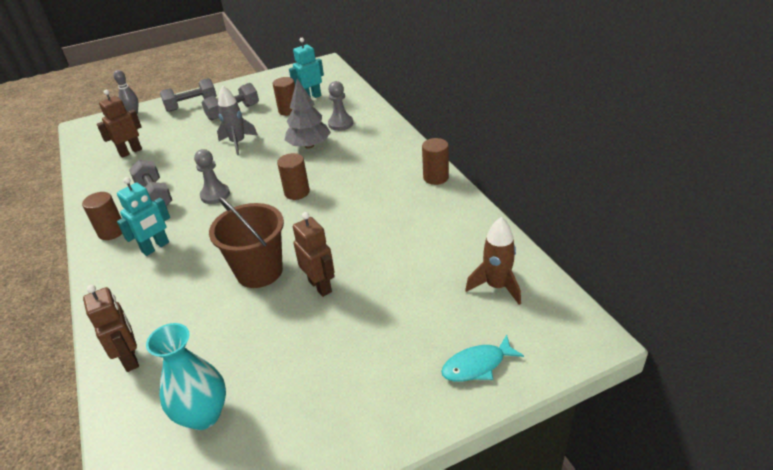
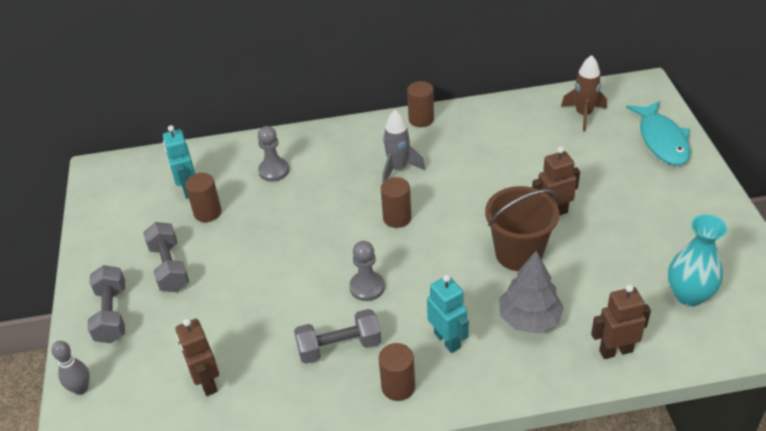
camera: 75 degrees left, 5 degrees up
(238, 143) = (259, 264): grey rocket -> grey rocket (398, 169)
(309, 145) = (306, 201): grey tree -> grey tree (529, 319)
(477, 365) = (662, 140): turquoise fish -> turquoise fish, size x1.59

